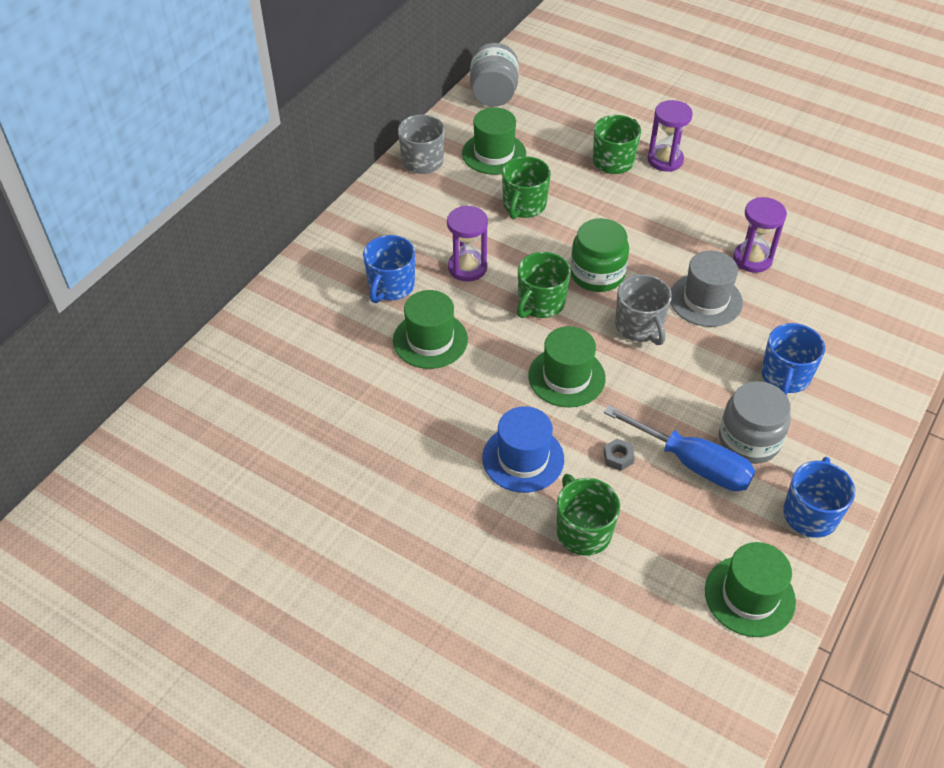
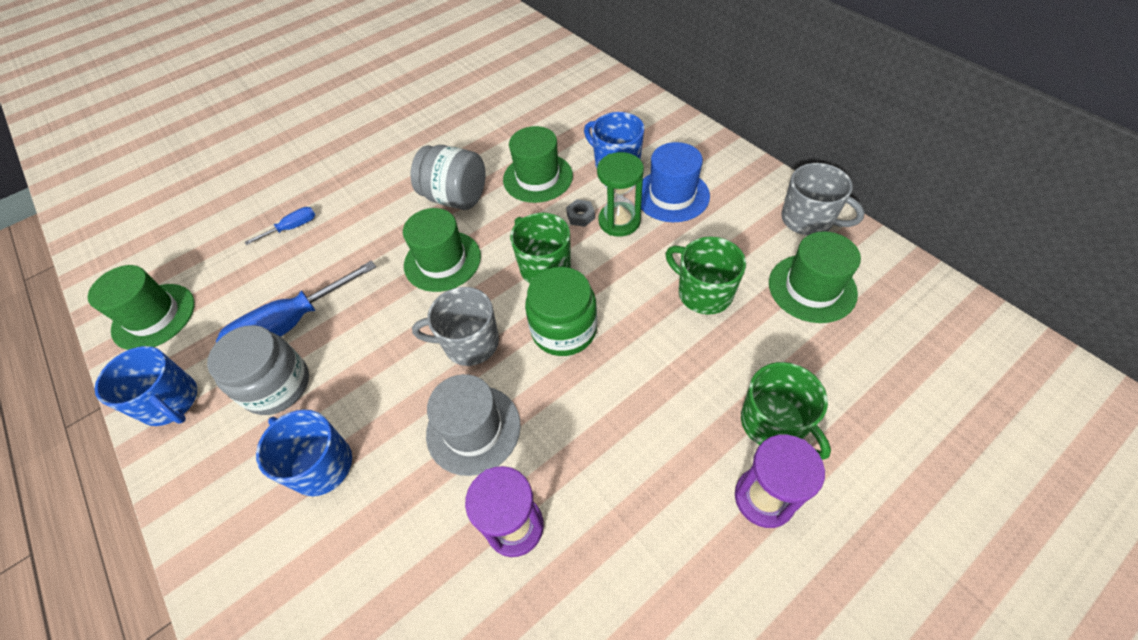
camera: 115 degrees right, 5 degrees up
(467, 267) = (619, 221): purple hourglass -> green hourglass
(493, 95) = (951, 319): grey jar -> grey jar (455, 197)
(523, 458) = (380, 209): blue hat -> blue hat (672, 195)
(583, 531) = (292, 228): green mug -> blue screwdriver
(618, 457) = (336, 271): grey nut -> grey nut (580, 216)

